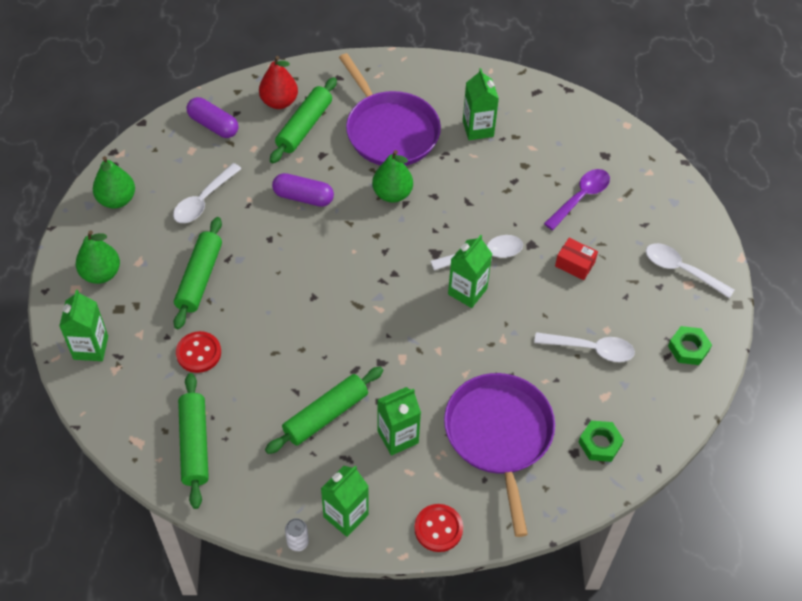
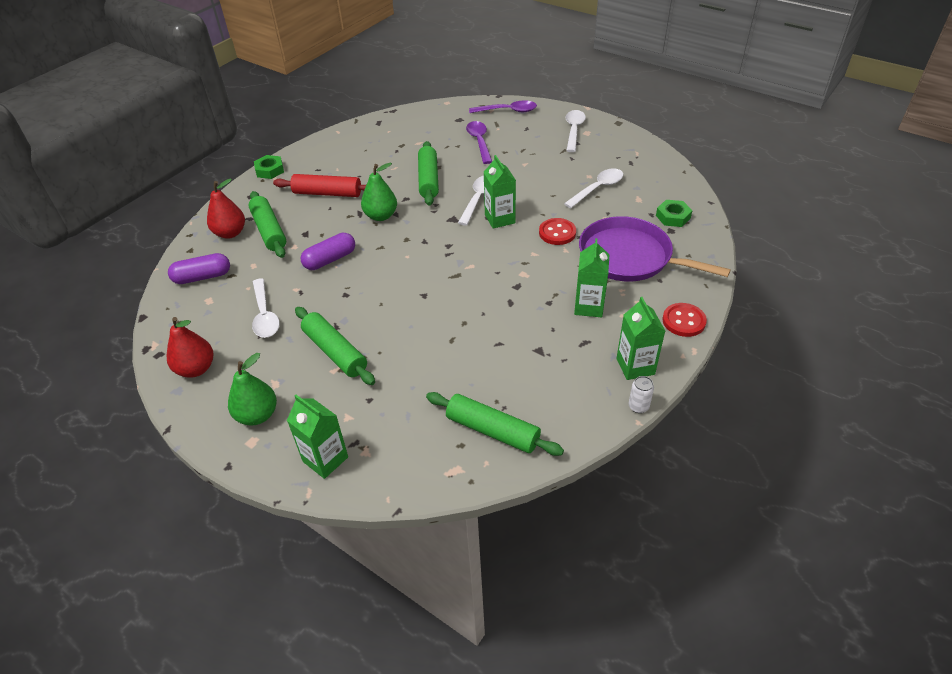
camera: 50 degrees left, 10 degrees down
(117, 200) = (196, 369): green pear -> red pear
(198, 353) = (406, 386): red button -> red button (557, 233)
(325, 415) = (536, 336): green rolling pin -> green rolling pin (428, 179)
(390, 131) = (327, 193): purple pan -> red rolling pin
(478, 129) = (376, 156): green carton -> none
(575, 264) = (527, 166): red box -> none
(662, 188) = (508, 111): none -> purple spoon
(681, 270) = (574, 130): white spoon -> white spoon turned 120 degrees clockwise
(688, 348) = (632, 152): green nut -> green nut (270, 170)

